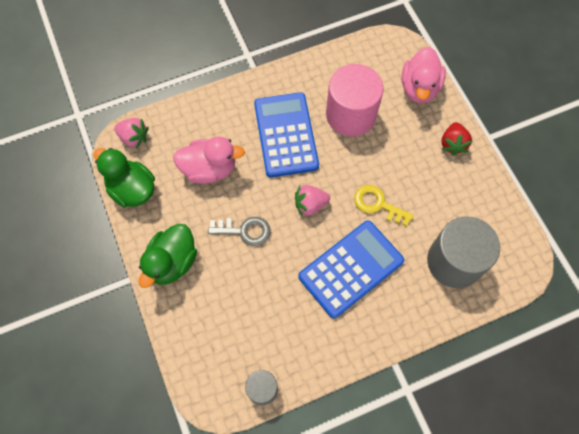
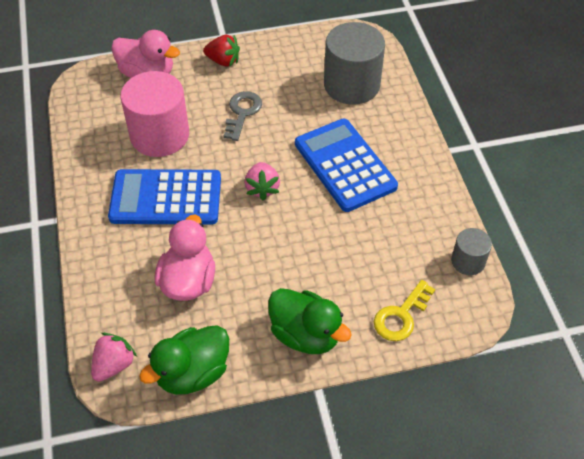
camera: 80 degrees left, 15 degrees down
(245, 231) = (280, 254): grey key -> grey key (242, 112)
(378, 204) = (276, 131): yellow key -> yellow key (401, 316)

